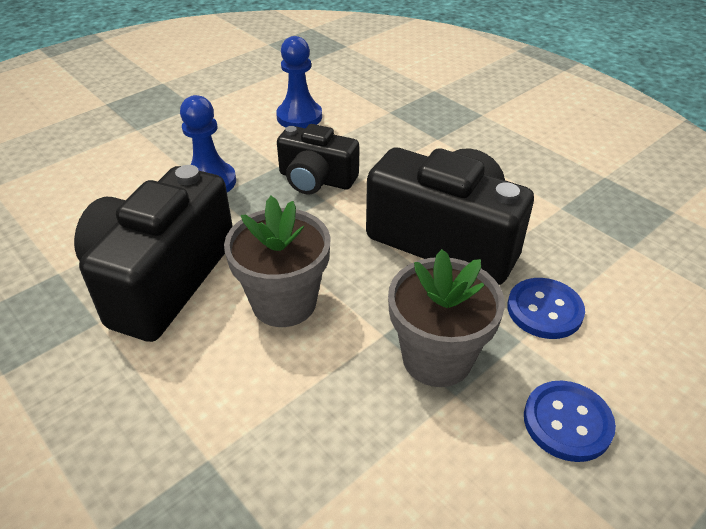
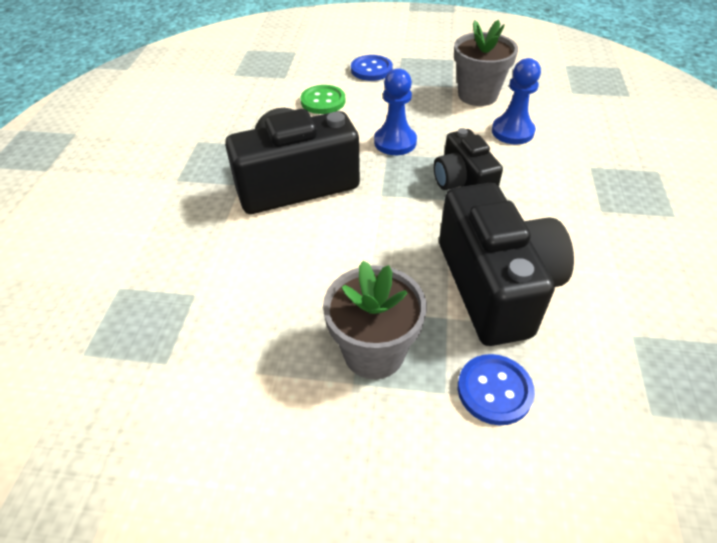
camera: 50 degrees right, 5 degrees up
(76, 187) = (323, 101): none -> green button
(284, 302) = (336, 245): grey flower pot -> grey flower pot (477, 95)
(567, 422) = (395, 469): blue button -> blue button (371, 69)

